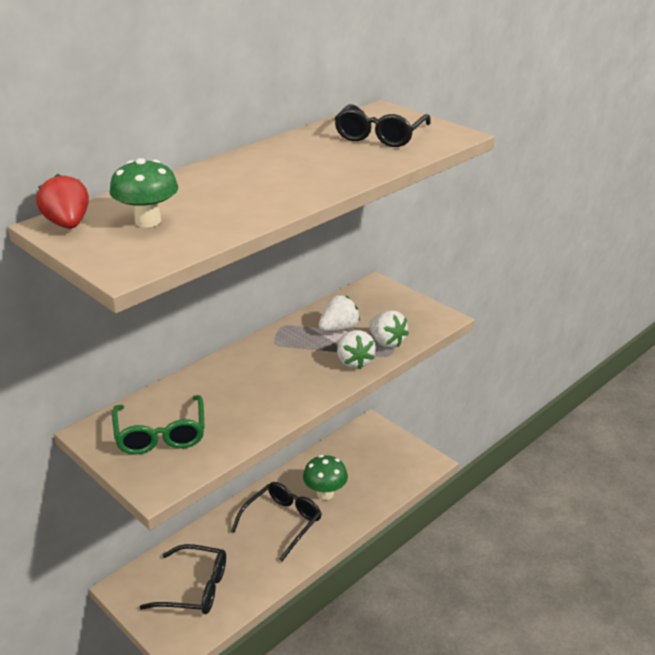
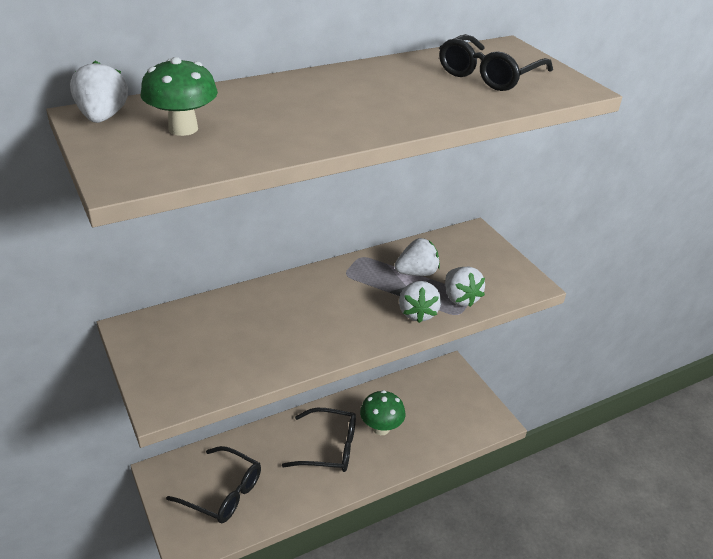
camera: 15 degrees right, 5 degrees up
(68, 224) = (103, 117): red strawberry -> white strawberry
(160, 434) = (192, 347): green glasses -> none
(282, 523) = (328, 447): black glasses -> black glasses turned 45 degrees clockwise

